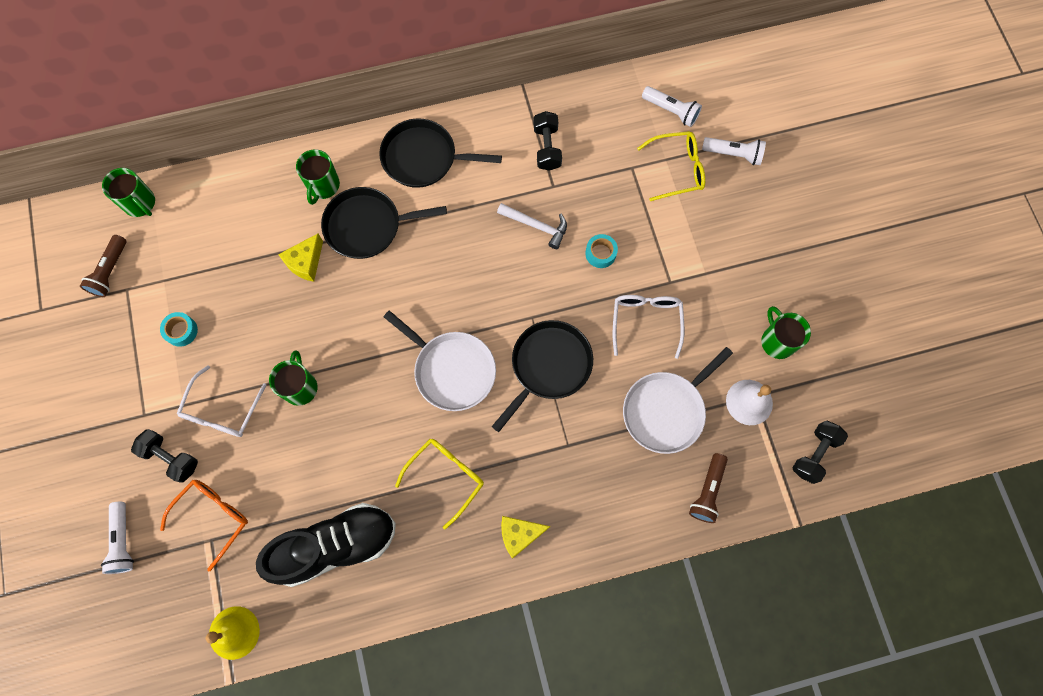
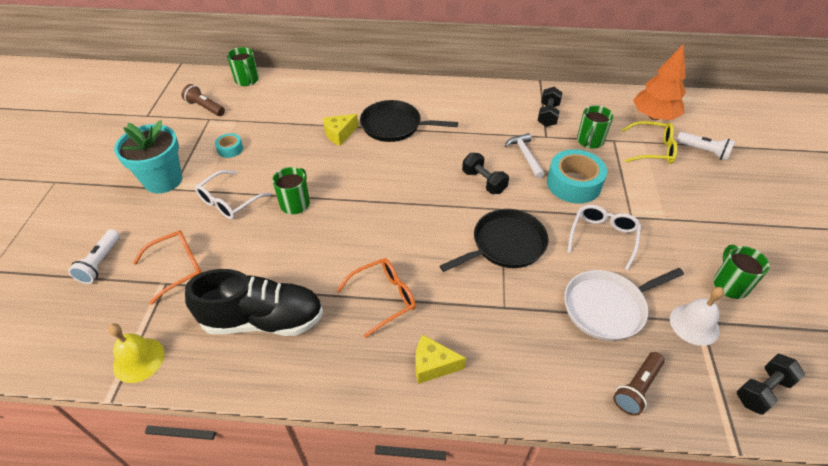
camera: 20 degrees right, 25 degrees down
(110, 271) = (205, 107): brown flashlight -> brown flashlight turned 90 degrees clockwise
(125, 406) = (163, 180): none -> turquoise flower pot
(171, 458) = (173, 220): black dumbbell -> black dumbbell (484, 182)
(323, 186) = (373, 99): green mug -> green mug (589, 141)
(424, 158) = (452, 100): black pan -> none
(446, 477) = (384, 298): yellow glasses -> orange glasses
(451, 370) = (420, 225): white pan -> none
(536, 226) = (525, 155): white hammer -> white hammer turned 150 degrees counterclockwise
(600, 253) = (573, 184): turquoise tape -> turquoise tape, size x2.02
(671, 111) = (654, 116): white flashlight -> orange tree

